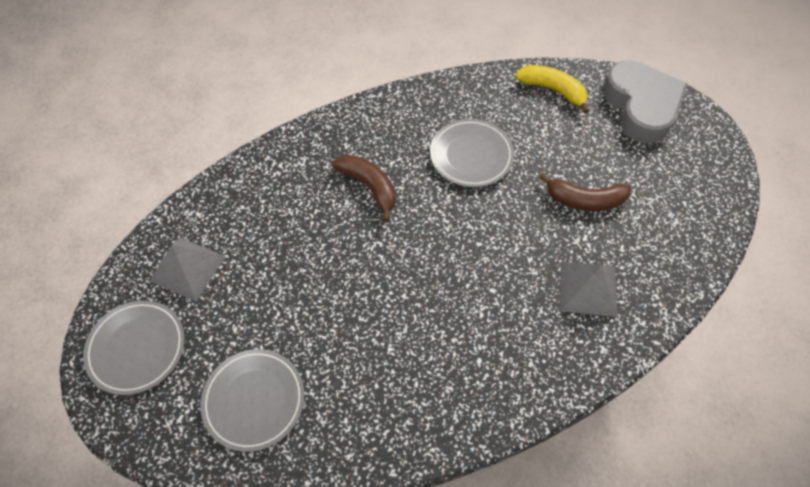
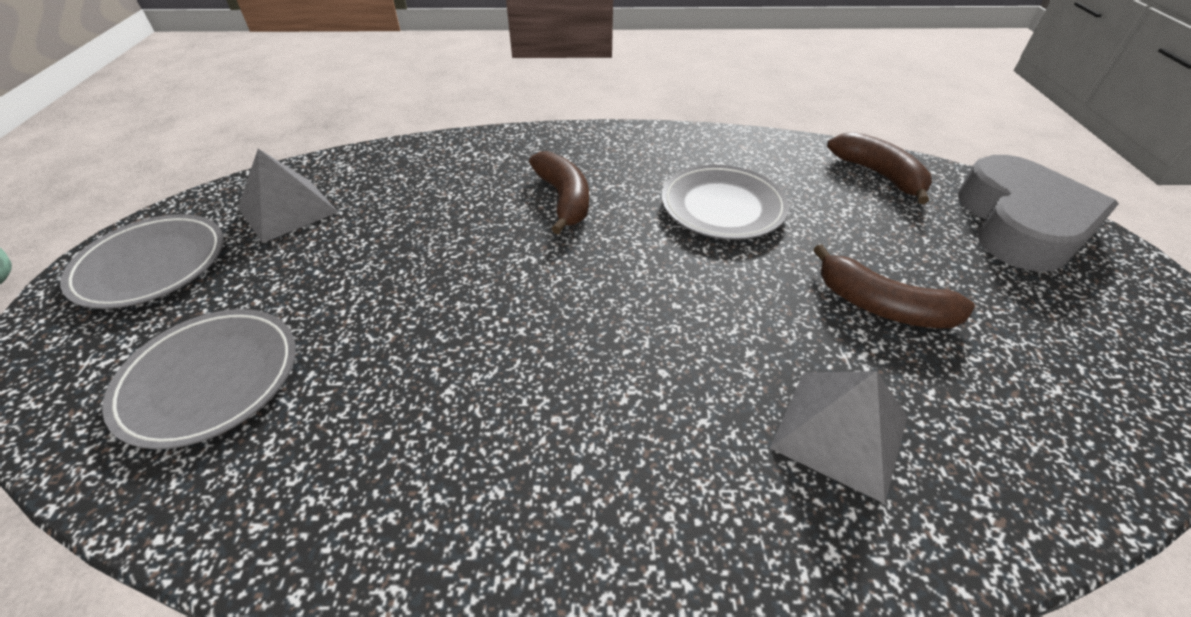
camera: 25 degrees right, 15 degrees down
(553, 90) = (878, 174): yellow banana -> brown banana

